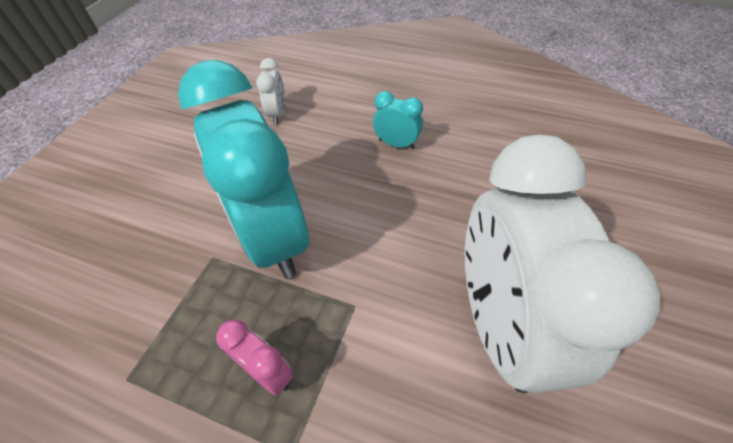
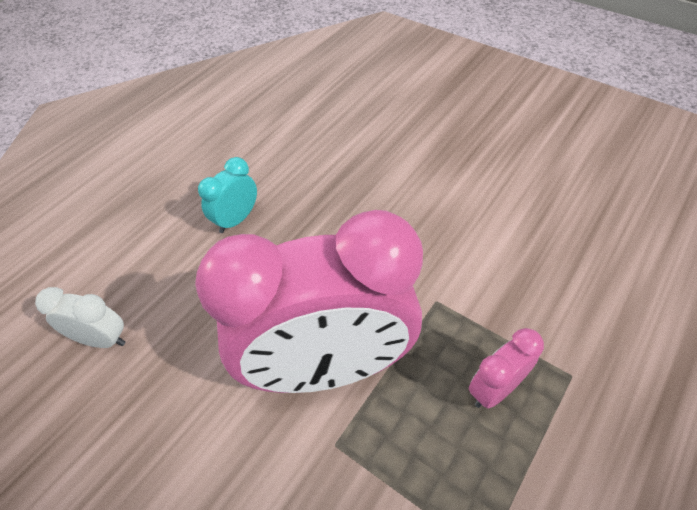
camera: 75 degrees left, 0 degrees up
(273, 237) = (327, 368): turquoise clock -> pink clock
(499, 325) = (475, 202): white clock -> none

